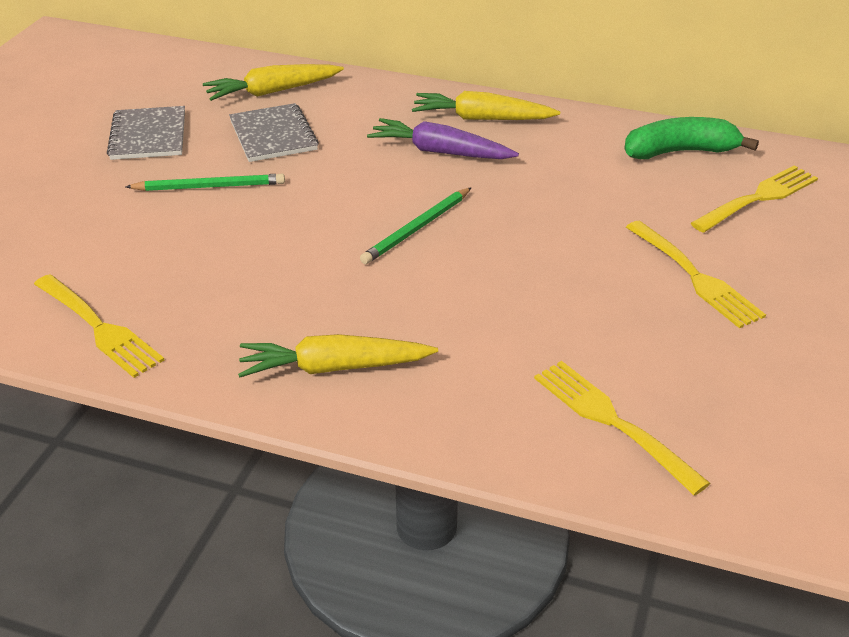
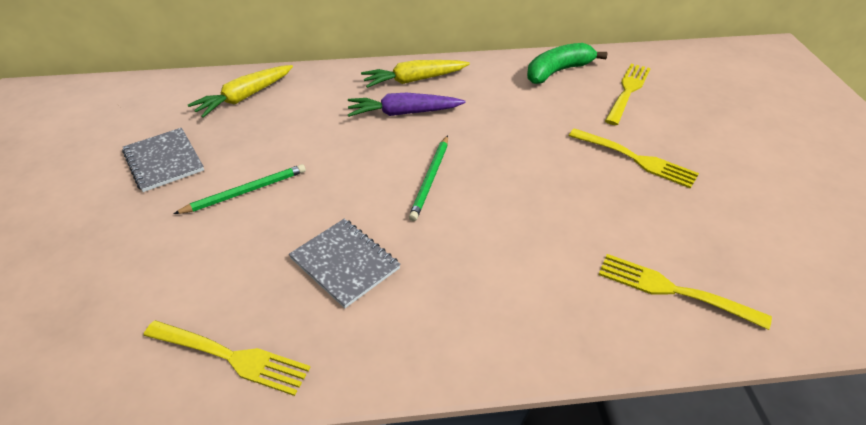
camera: 25 degrees left, 5 degrees up
(273, 135) = (269, 133): grey notebook -> grey notebook (345, 263)
(334, 368) = (453, 320): yellow carrot -> none

